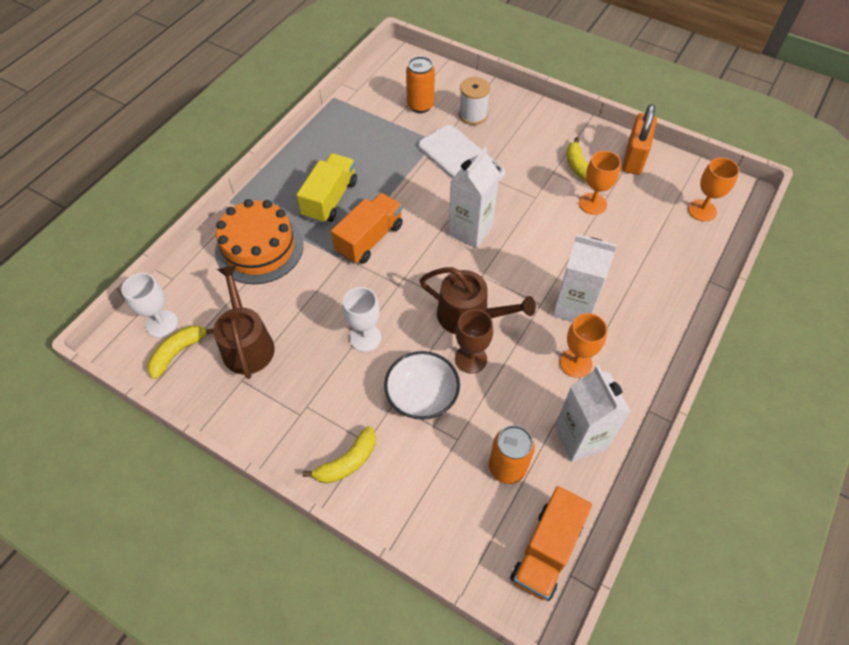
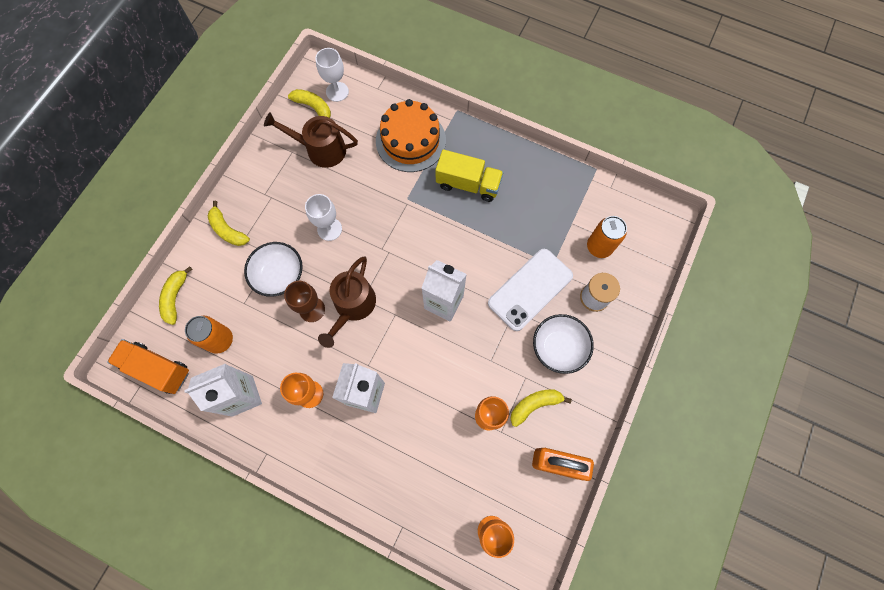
camera: 85 degrees right, 15 degrees up
(247, 344) = (321, 149): brown watering can -> brown watering can turned 150 degrees counterclockwise
(369, 239) = (427, 221): orange truck -> none
(443, 531) = (175, 297): none -> yellow banana
(522, 145) = (558, 347): none -> white bowl

